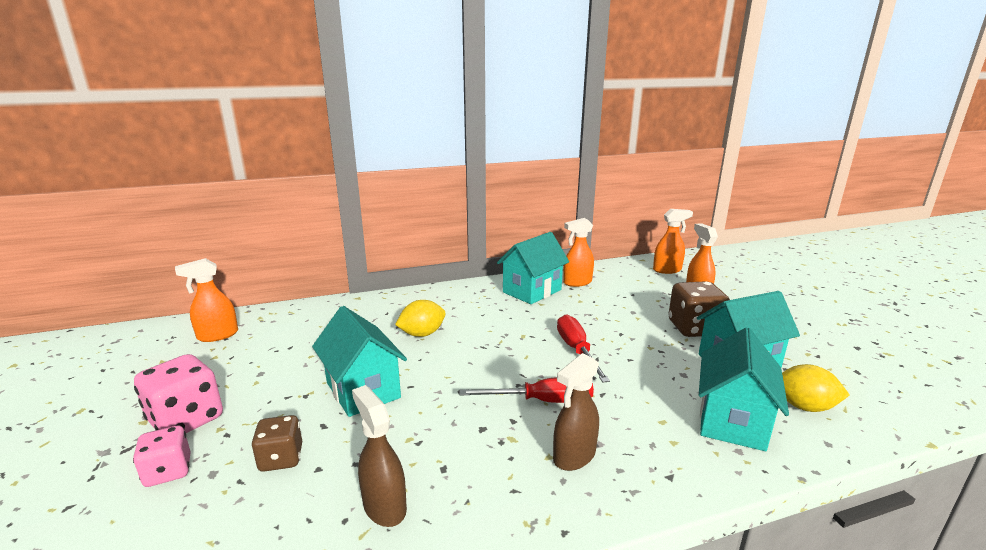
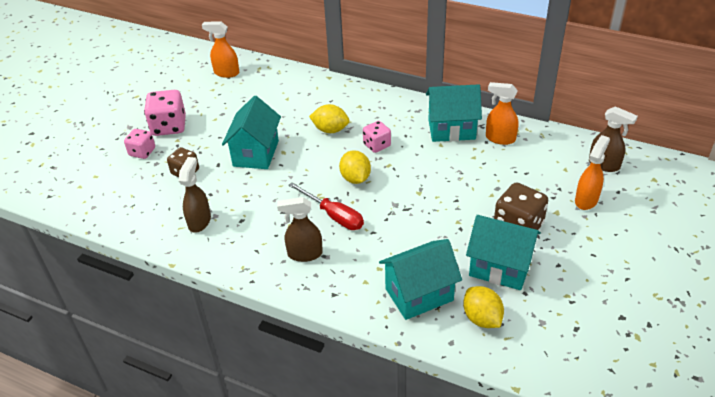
camera: 45 degrees right, 20 degrees up
(488, 326) = (377, 145): none -> pink dice
(510, 359) = (355, 178): none -> yellow lemon
(576, 350) = (405, 195): red screwdriver -> none
(667, 270) = (604, 165): orange spray bottle -> brown spray bottle

